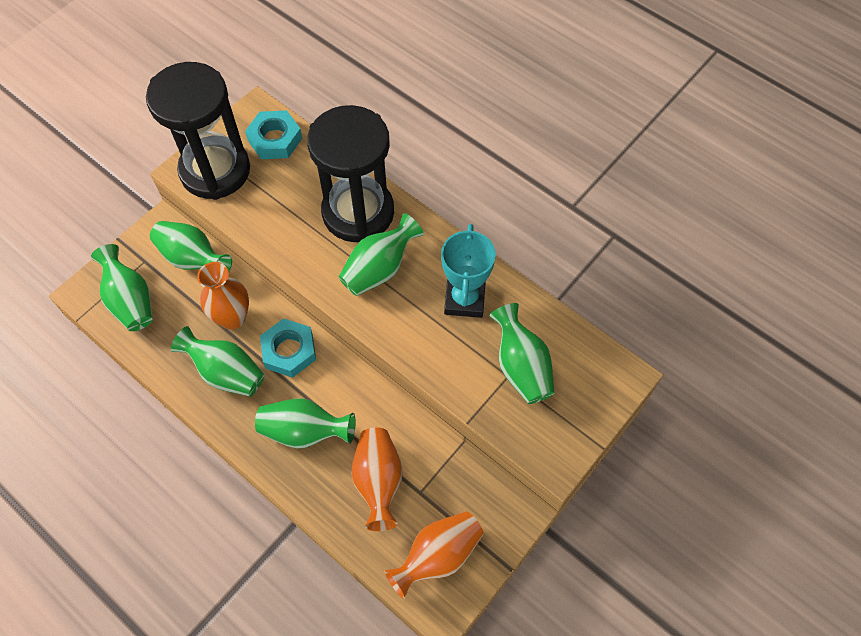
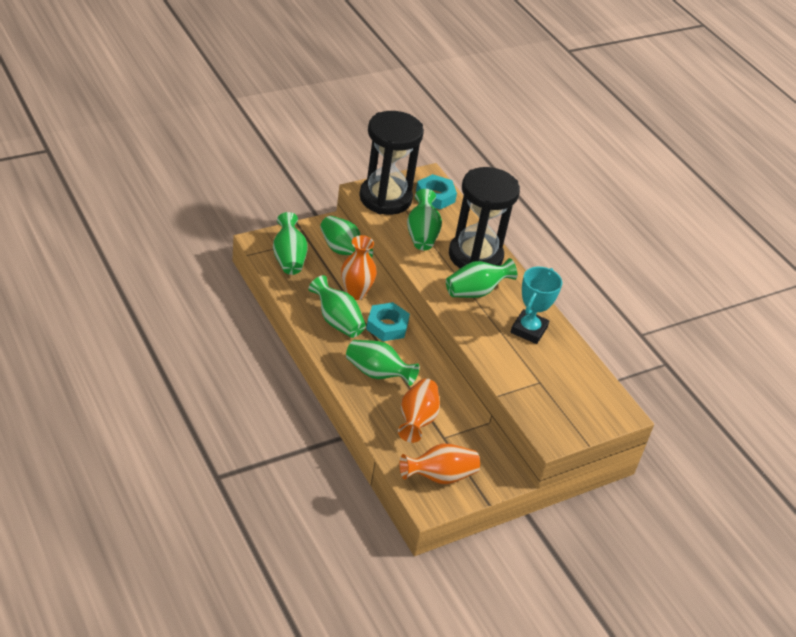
camera: 15 degrees right, 20 degrees down
(521, 366) = (551, 380): green vase -> green vase (422, 234)

